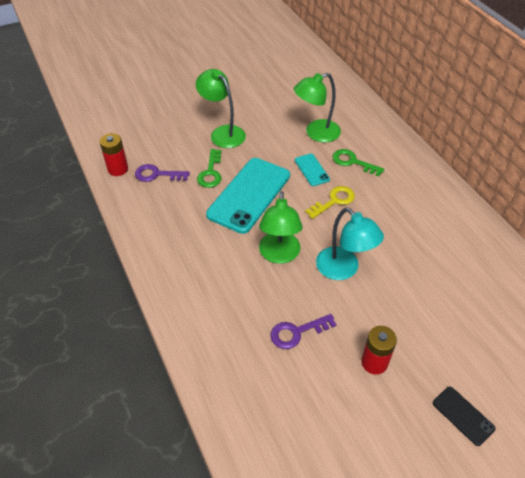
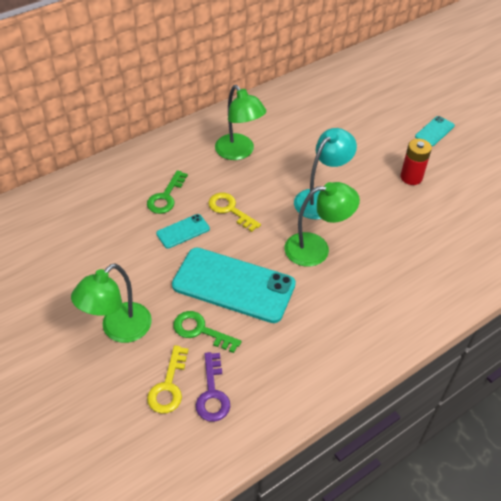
camera: 100 degrees left, 0 degrees up
(118, 169) = (208, 449): red battery -> none
(170, 154) = (168, 386): none -> yellow key
(211, 172) = (200, 330): green key -> green key turned 150 degrees counterclockwise
(297, 332) = (402, 228): purple key -> none
(316, 133) = (116, 231): green lamp -> green lamp (239, 152)
(463, 415) = (434, 131): black phone -> turquoise phone

